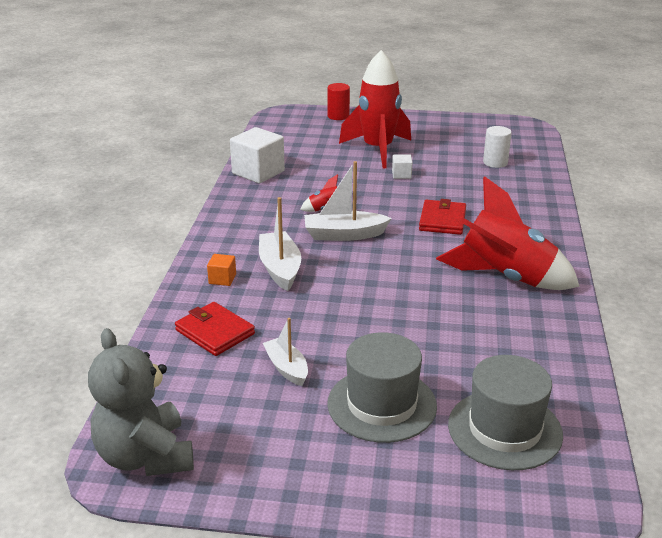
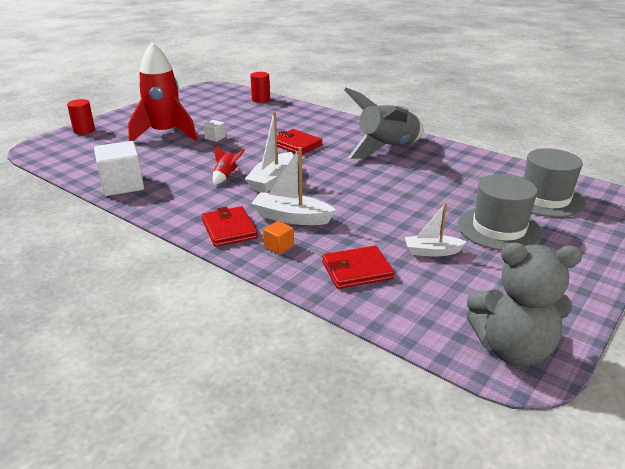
camera: 60 degrees left, 0 degrees up
(230, 246) = (229, 229): none -> red wallet
(495, 162) = (244, 108): white cylinder -> none
(505, 277) = (386, 149): red rocket -> grey rocket
(533, 162) = (261, 100): none -> red cylinder

